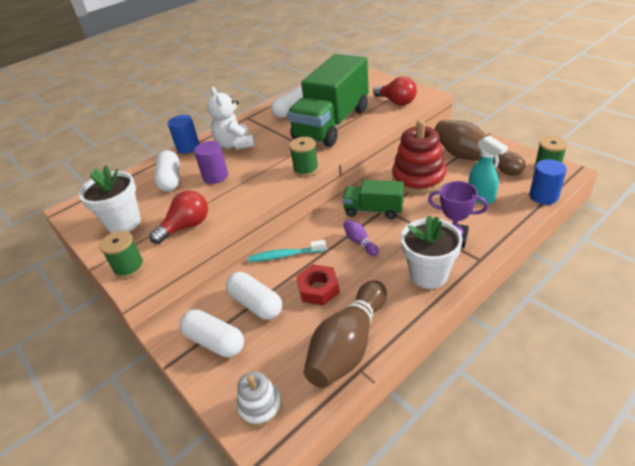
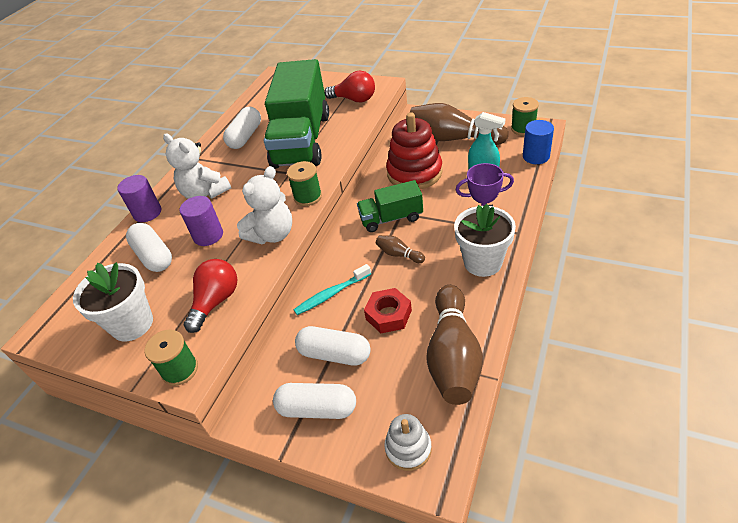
camera: 25 degrees left, 5 degrees up
(188, 147) = (147, 213): blue cylinder -> purple cylinder
(259, 190) = (272, 234): none -> white teddy bear
(360, 242) = (399, 254): purple bowling pin -> brown bowling pin

